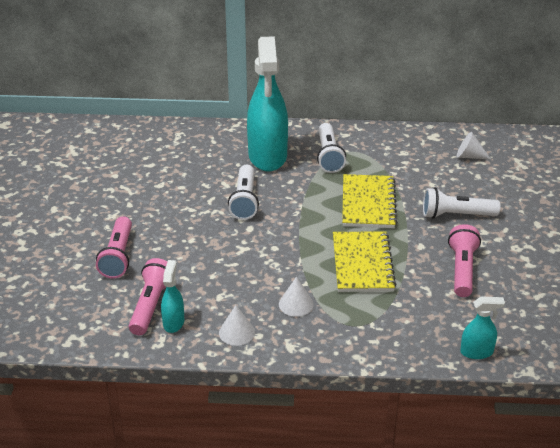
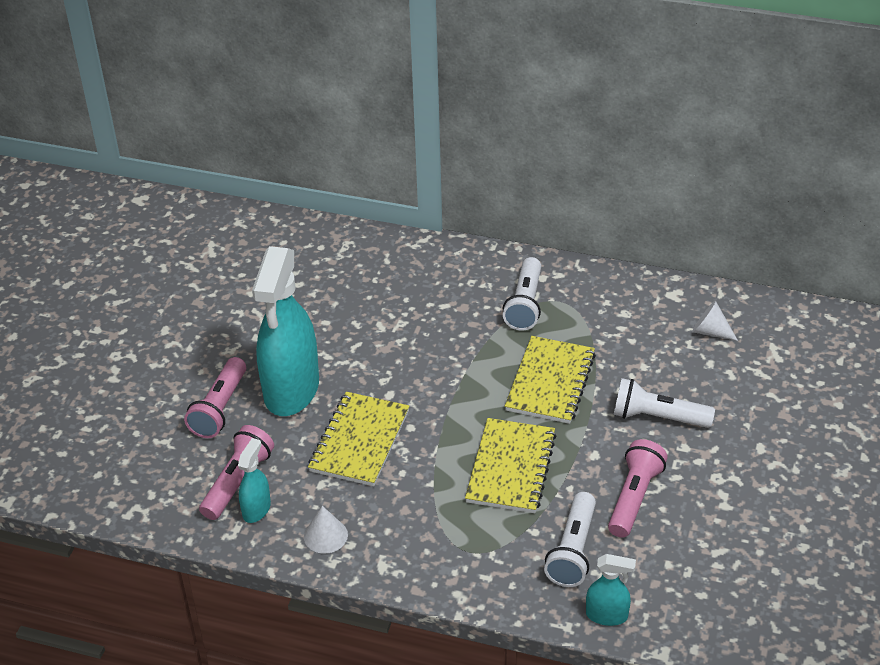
camera: 15 degrees right, 5 degrees up
(239, 263) = (360, 441): none -> yellow notebook
(244, 201) = (396, 354): white flashlight -> white flashlight (573, 550)
(267, 156) = (447, 293): turquoise spray bottle -> turquoise spray bottle (291, 390)
(296, 304) = (409, 510): white cone -> none

